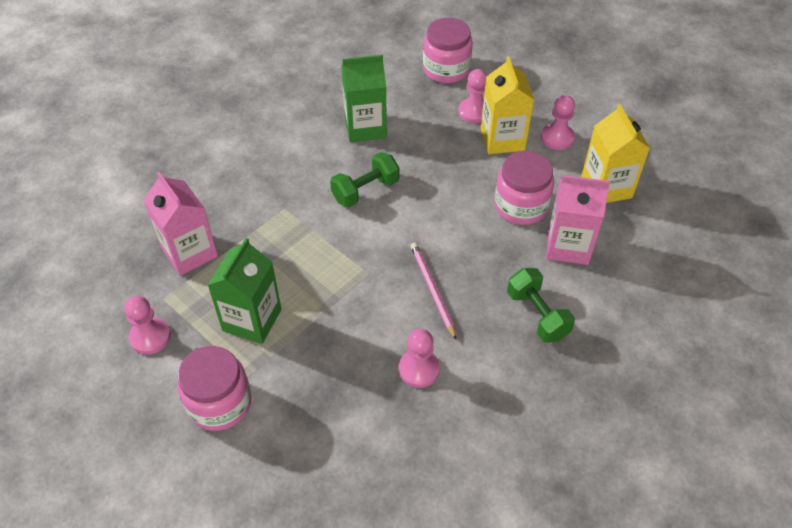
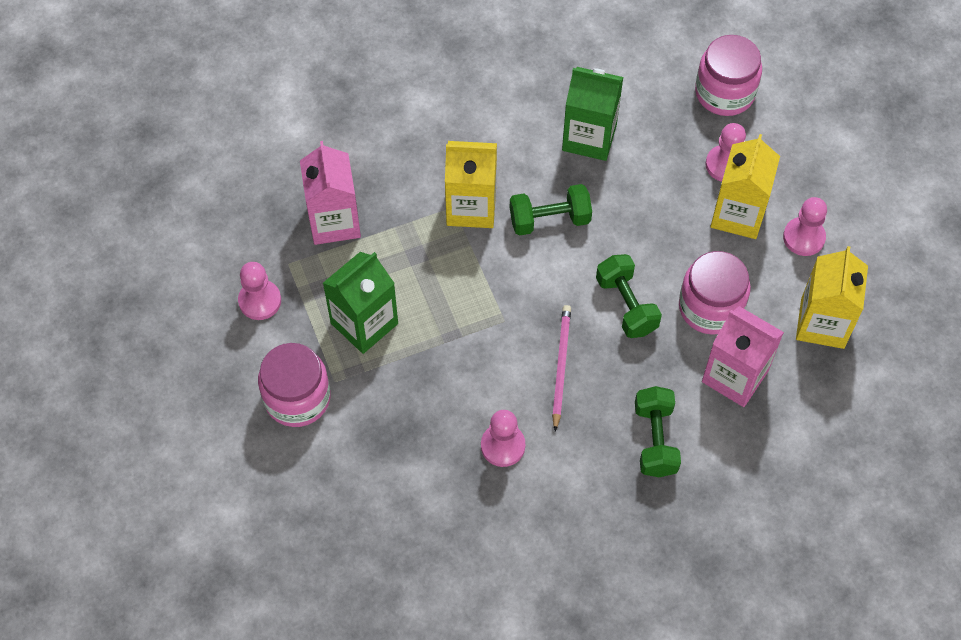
camera: 25 degrees right, 10 degrees up
(299, 203) = (471, 207): none -> yellow carton
(458, 227) = (626, 305): none -> green dumbbell

